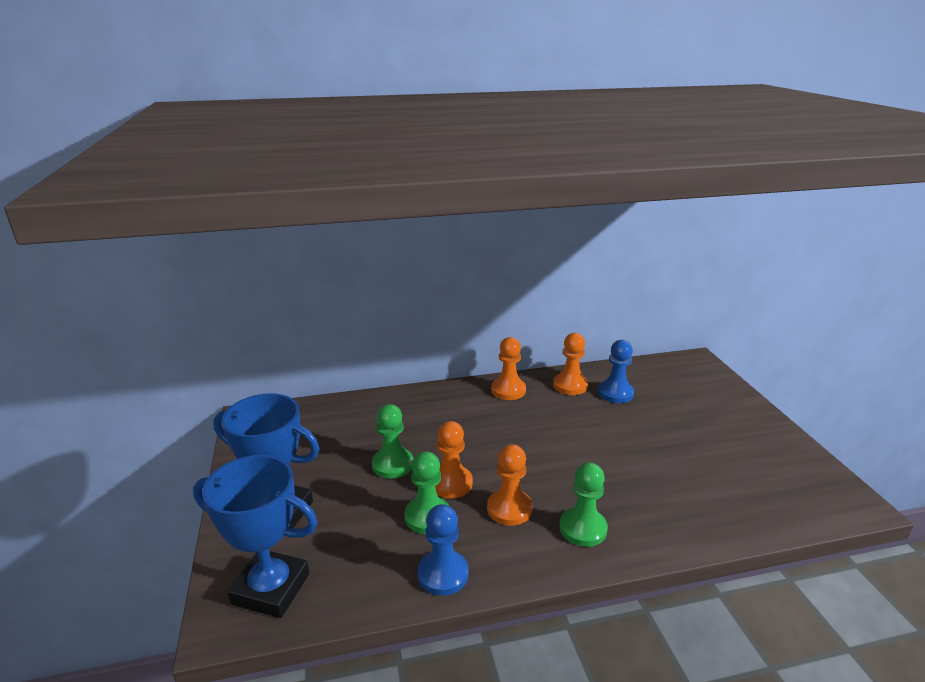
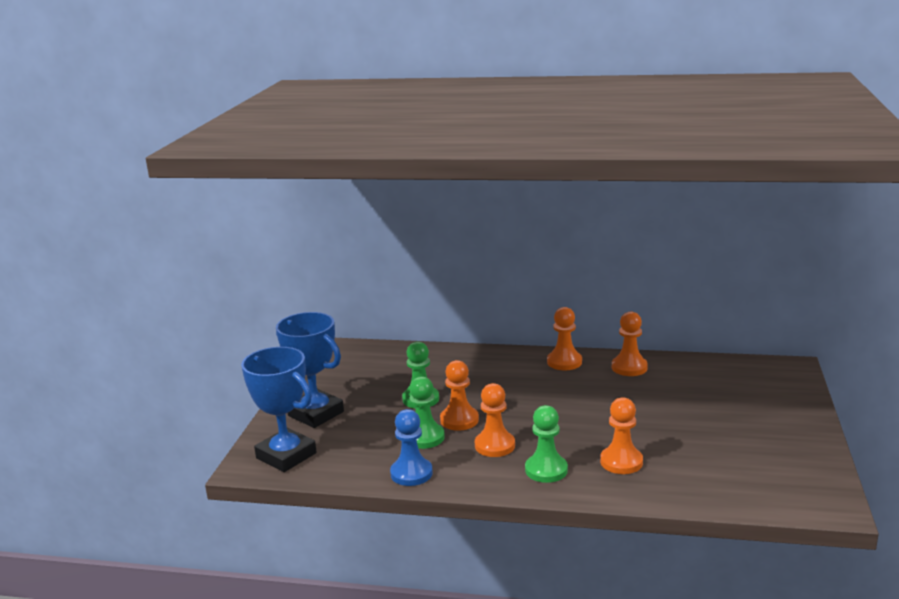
camera: 25 degrees right, 5 degrees down
(615, 393) = (670, 381): blue pawn -> none
(645, 498) = (621, 462): none -> orange pawn

